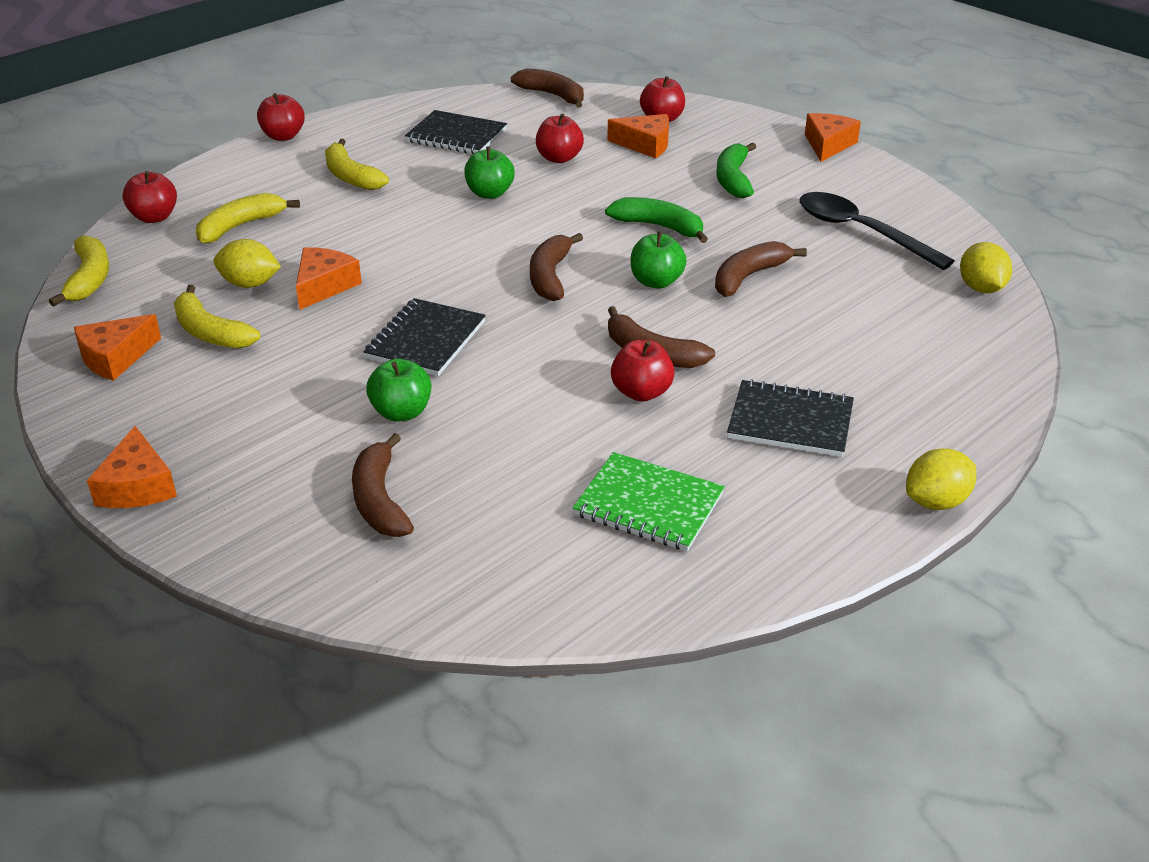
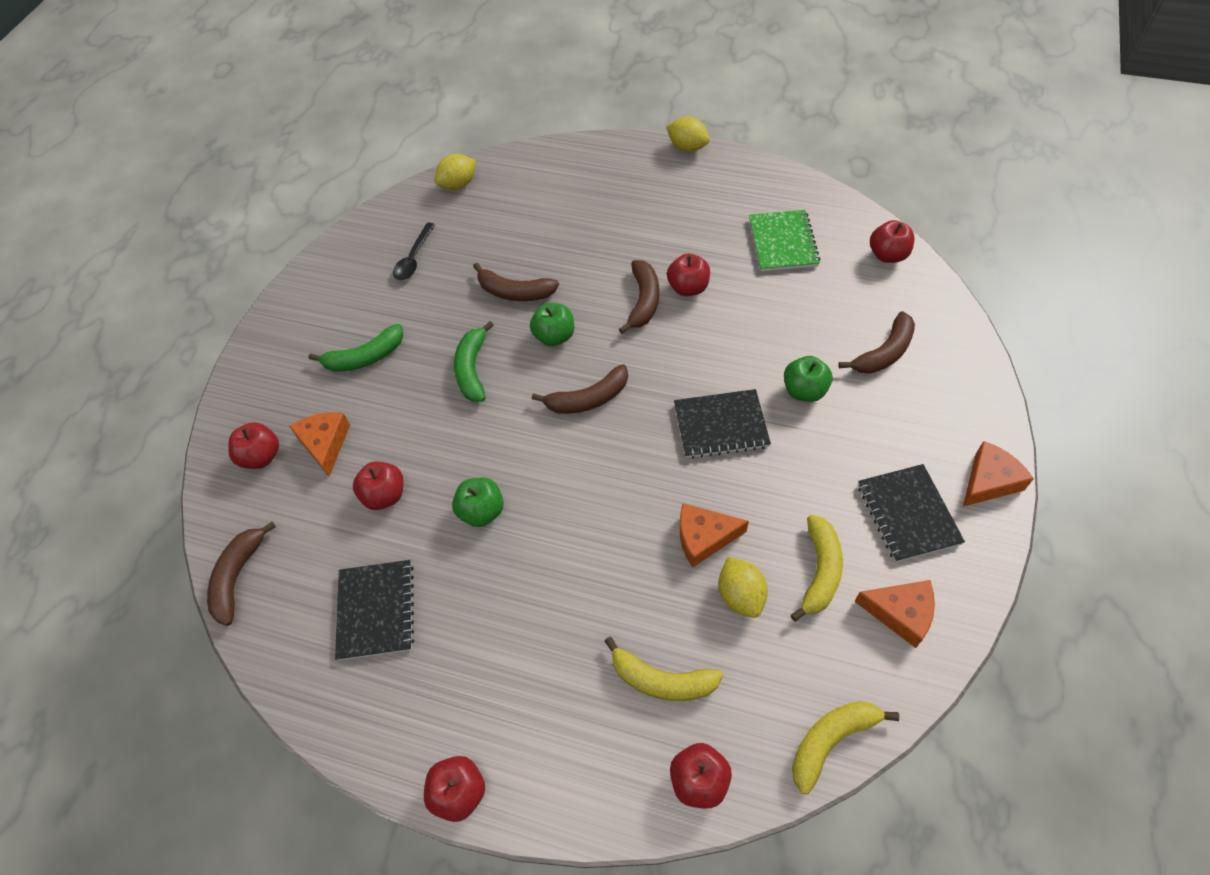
camera: 115 degrees left, 20 degrees up
(351, 176) = (512, 651): yellow banana -> none
(529, 596) = (887, 255): none -> red apple
(790, 421) = (664, 217): black notebook -> black notebook (907, 514)
(828, 145) = (269, 323): orange cheese -> none
(861, 232) = (414, 258): black spoon -> black spoon, size x0.60

